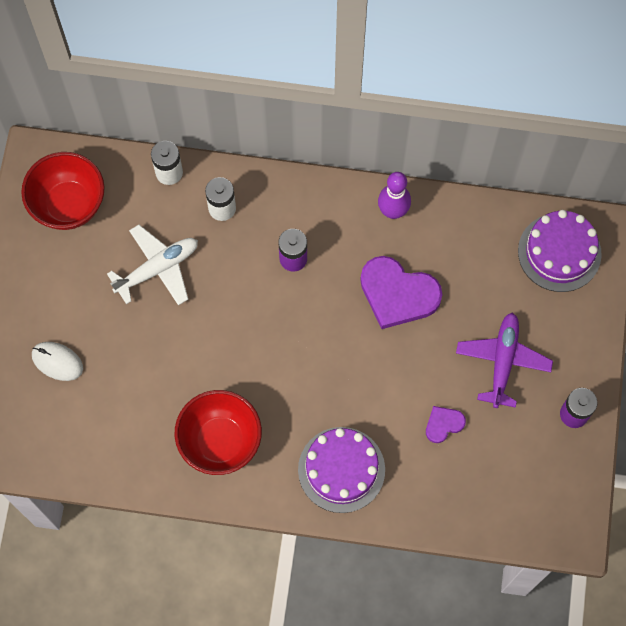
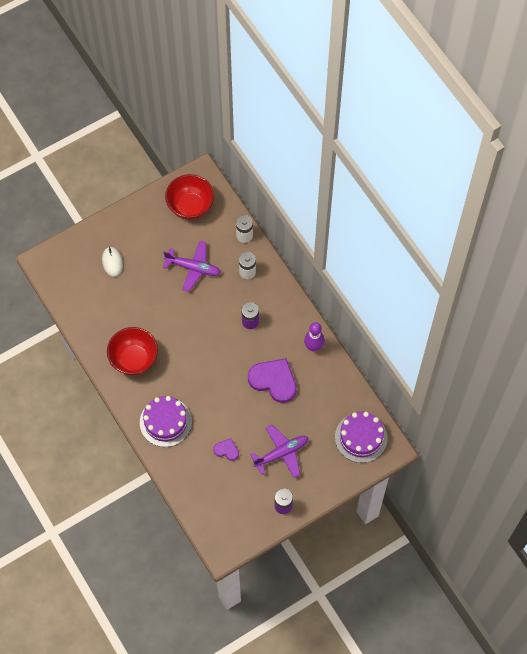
camera: 50 degrees right, 5 degrees down
(158, 268) = (193, 268): white plane -> purple plane
(398, 294) = (274, 381): purple heart -> purple heart turned 135 degrees clockwise

